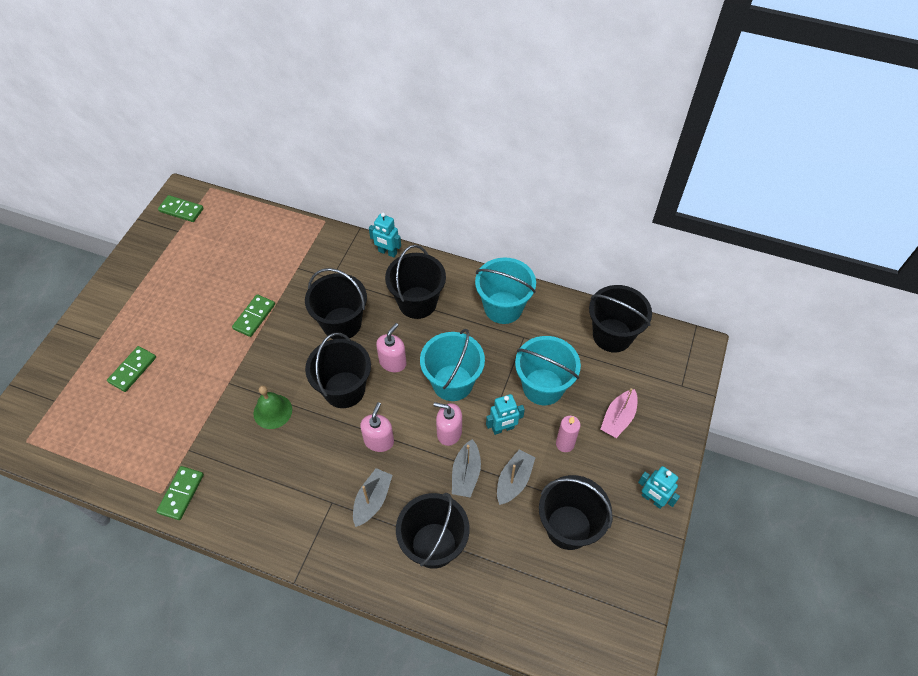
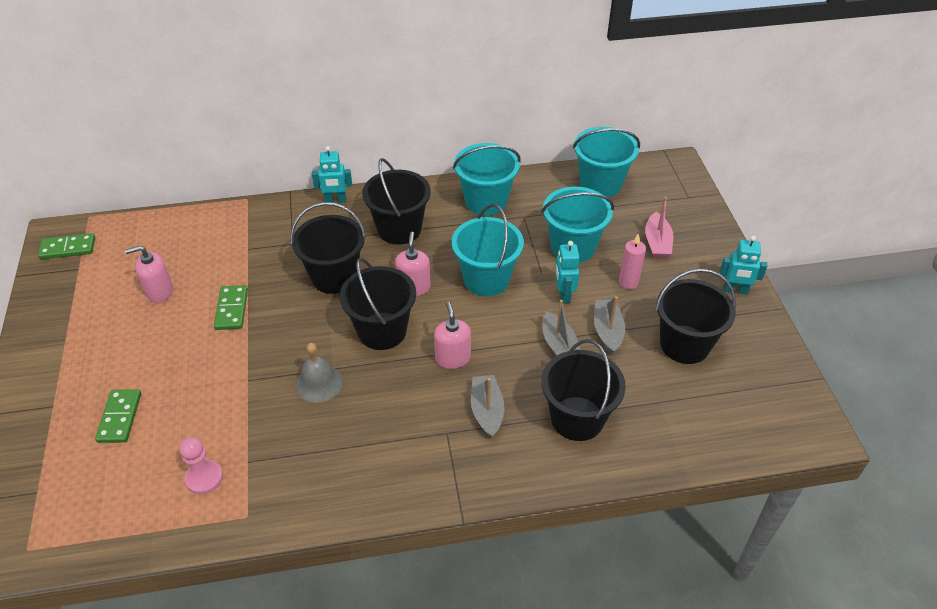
camera: 30 degrees left, 10 degrees down
(154, 447) = (204, 478): none -> pink pawn
(181, 493) = (271, 506): green domino -> none
(272, 411) = (319, 383): green bell -> grey bell
(449, 432) = (516, 320): pink soap dispenser -> pink soap dispenser (159, 291)
(503, 428) = (563, 295): turquoise robot -> turquoise robot turned 135 degrees clockwise
(612, 335) = (600, 184): black bucket -> turquoise bucket

